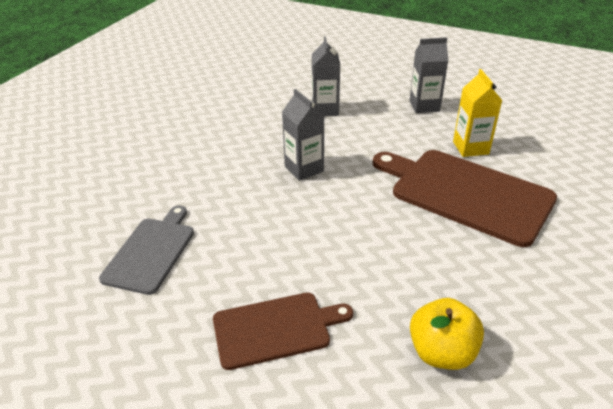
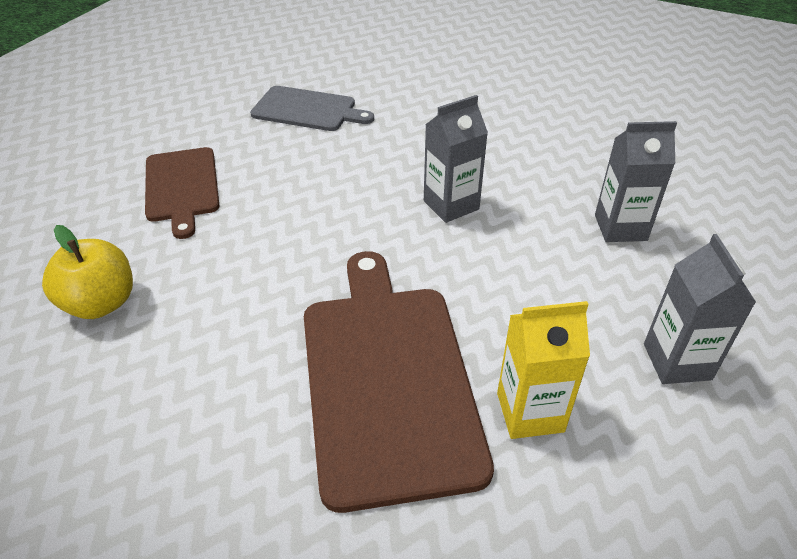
camera: 90 degrees right, 5 degrees up
(466, 193) = (387, 379): brown cutting board -> brown cutting board turned 45 degrees counterclockwise

